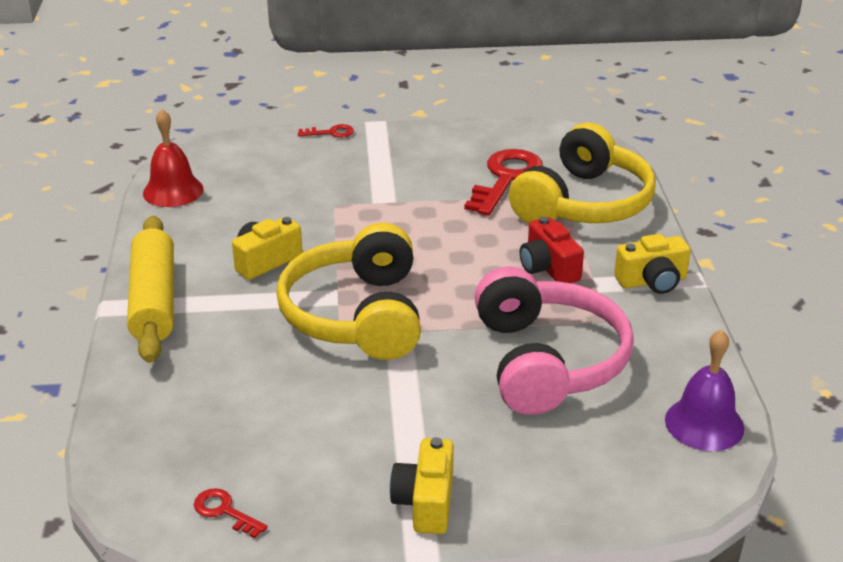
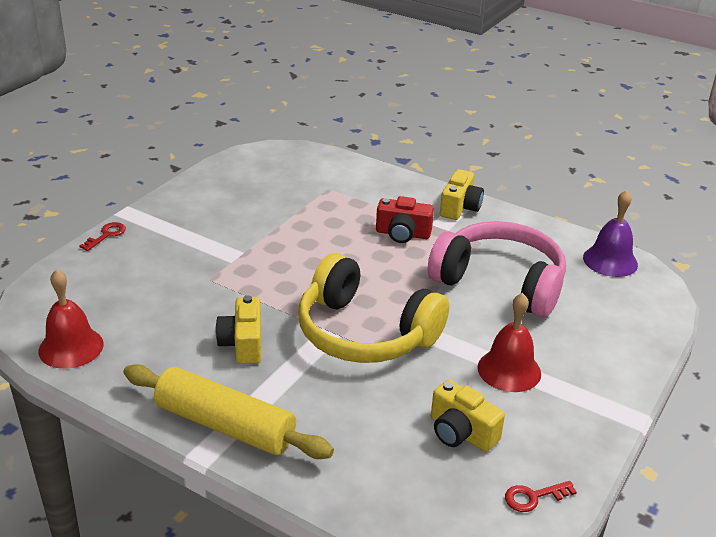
camera: 55 degrees left, 0 degrees up
(402, 424) = (509, 370): none -> red bell
(425, 502) = (597, 397): yellow camera -> yellow camera (461, 432)
(506, 178) = (279, 198): red key -> none
(583, 203) = (348, 187): yellow headphones -> none

